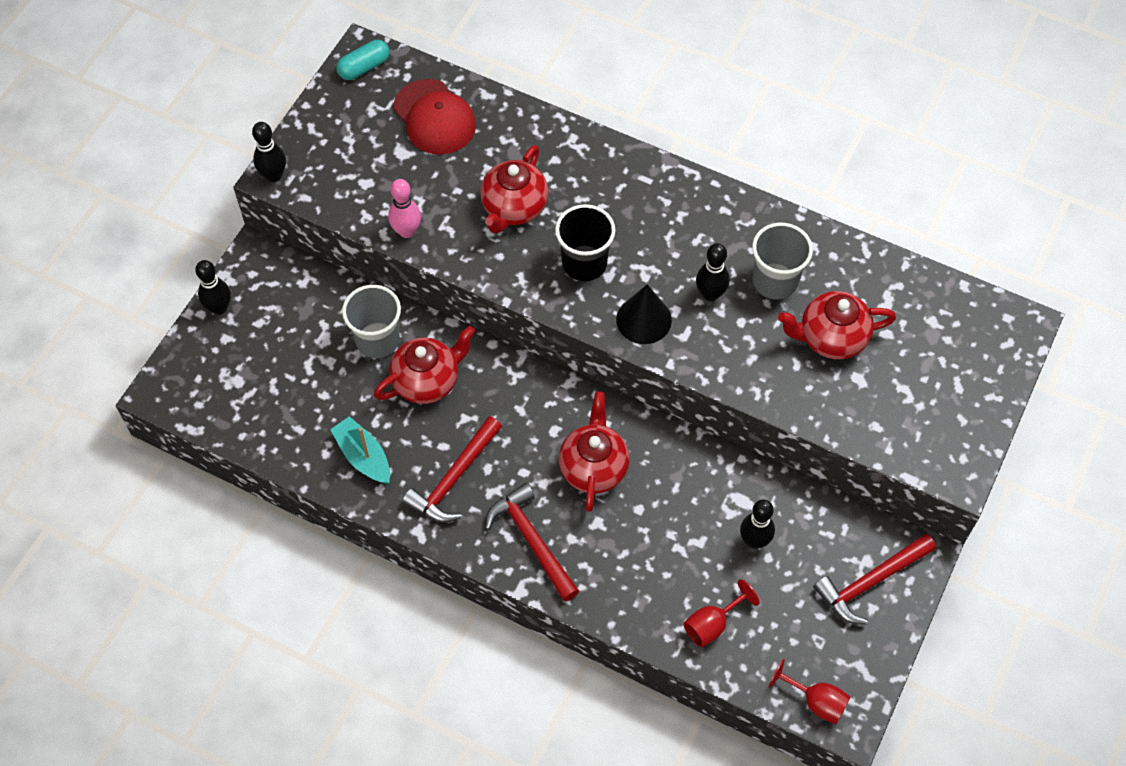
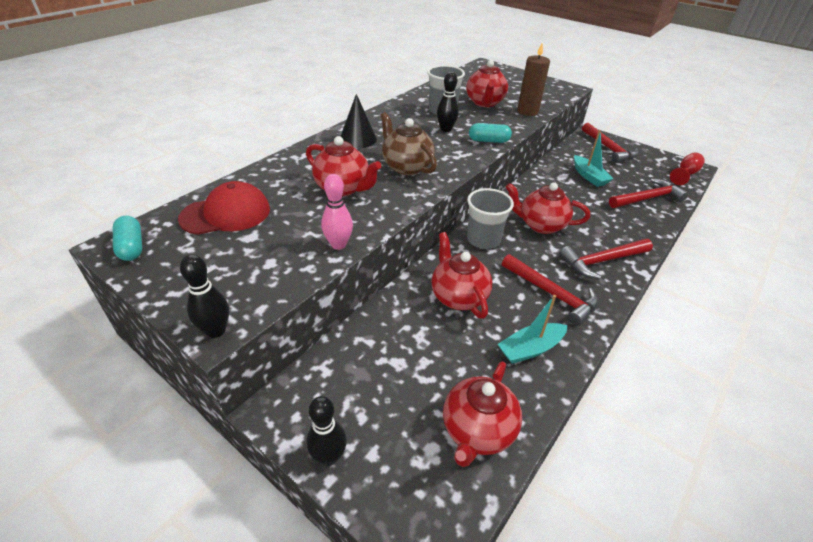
camera: 80 degrees left, 20 degrees down
(259, 414) = (477, 431): none -> red teapot
(377, 340) = (410, 323): grey cup -> grey cup (483, 240)
(584, 263) = (406, 167): black cup -> brown teapot
(644, 320) = (460, 152): black cone -> black cone (358, 139)
(692, 353) = (488, 141): none -> turquoise capsule
(712, 624) = (648, 198): red goblet -> red hammer
(754, 540) = (589, 176): black bowling pin -> turquoise boat
(820, 403) = (527, 111): none -> brown candle

